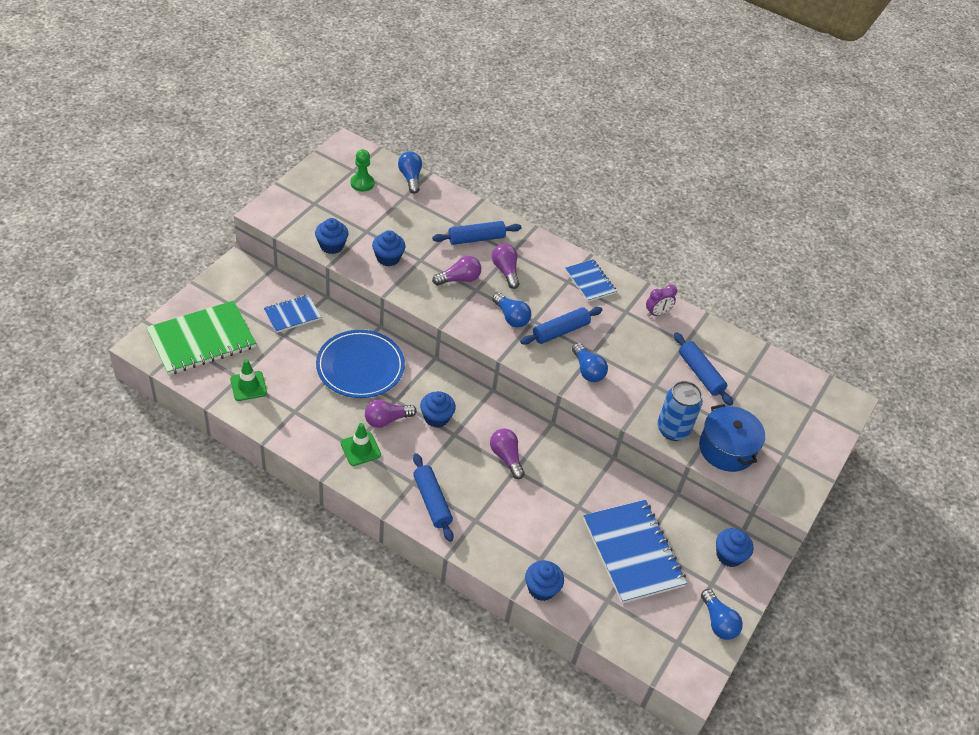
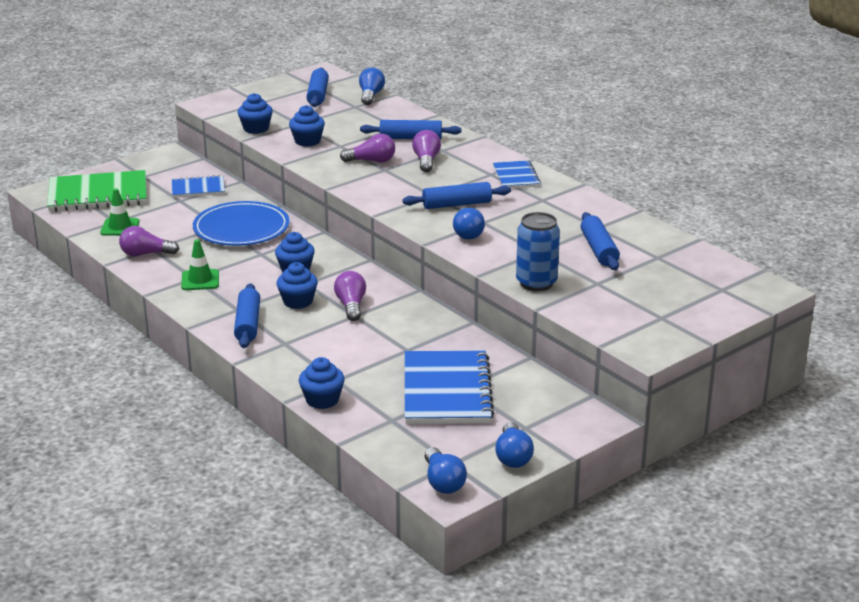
camera: 25 degrees right, 20 degrees down
(362, 183) = (318, 95): green pawn -> blue rolling pin
(386, 420) = (242, 265): purple light bulb -> purple light bulb (145, 254)
(511, 317) = (409, 190): blue light bulb -> blue light bulb (443, 482)
(657, 313) = (578, 205): purple clock -> none
(726, 449) = (591, 304): blue pot -> none
(729, 555) = (562, 410): blue cupcake -> blue cupcake (298, 301)

